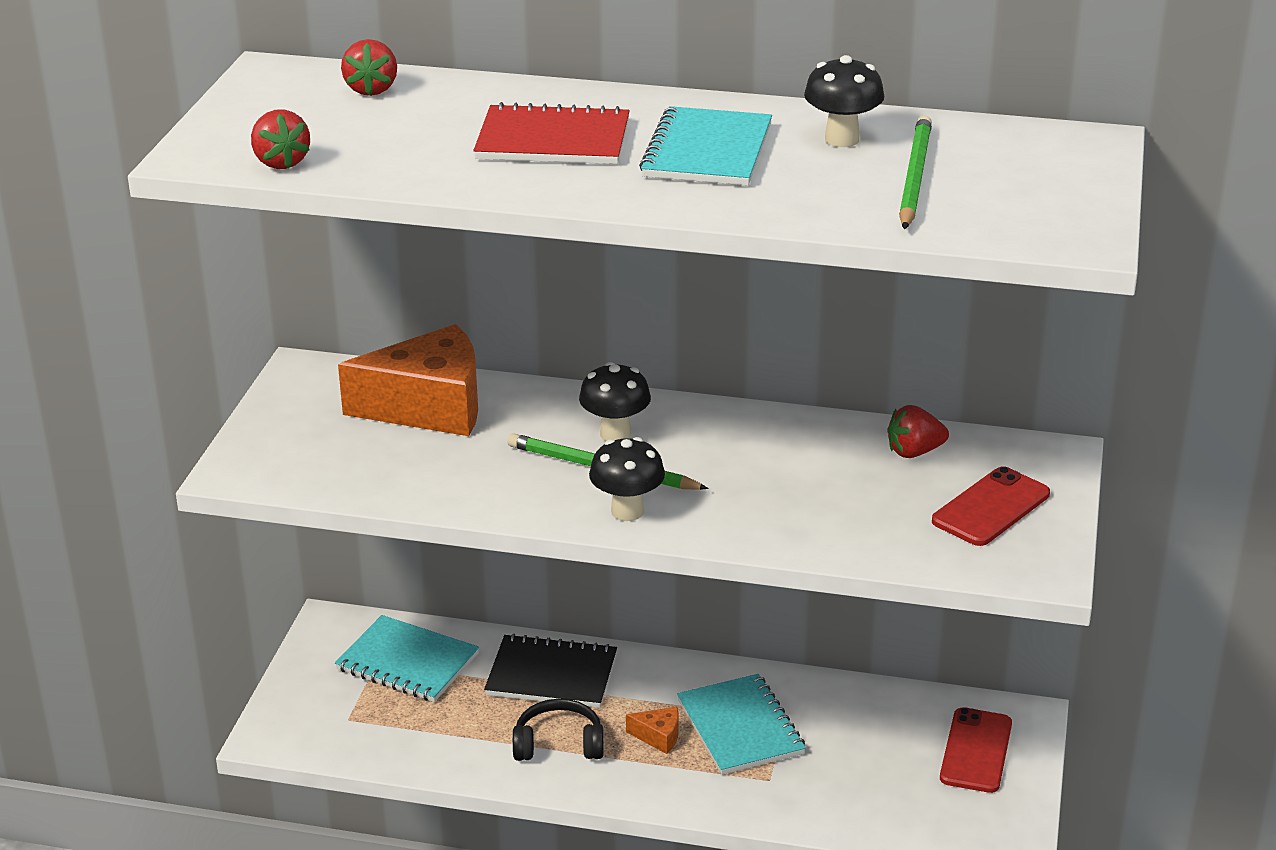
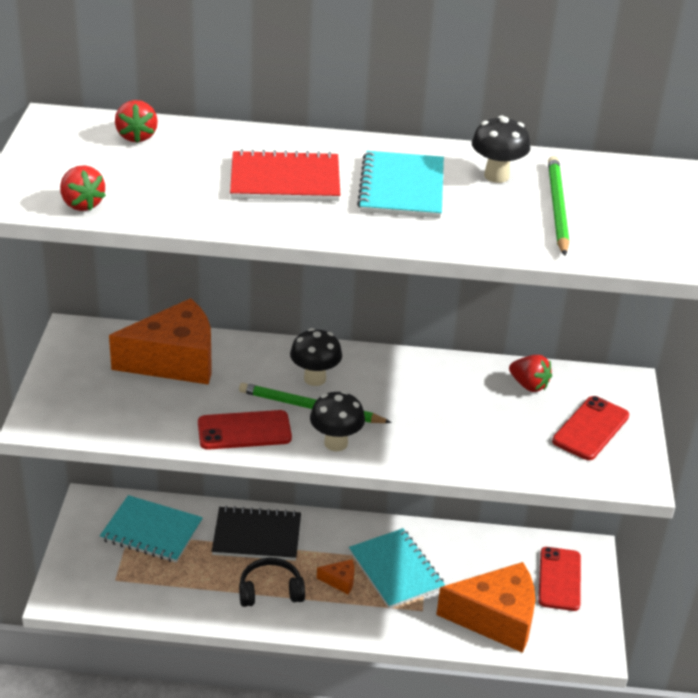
camera: 10 degrees left, 5 degrees up
(505, 492) = (244, 431): none -> red phone
(874, 796) = (496, 618): none -> orange cheese
(914, 452) = (529, 385): red strawberry -> red strawberry turned 120 degrees counterclockwise

